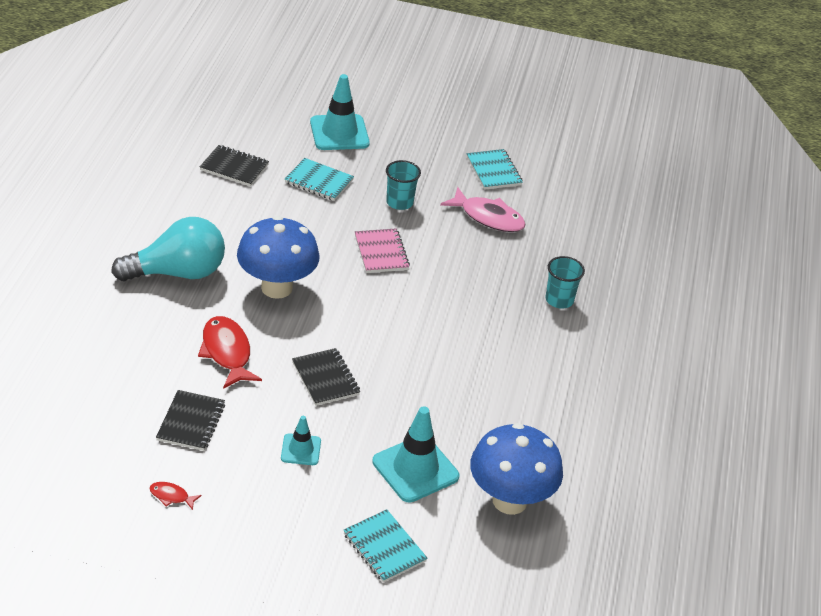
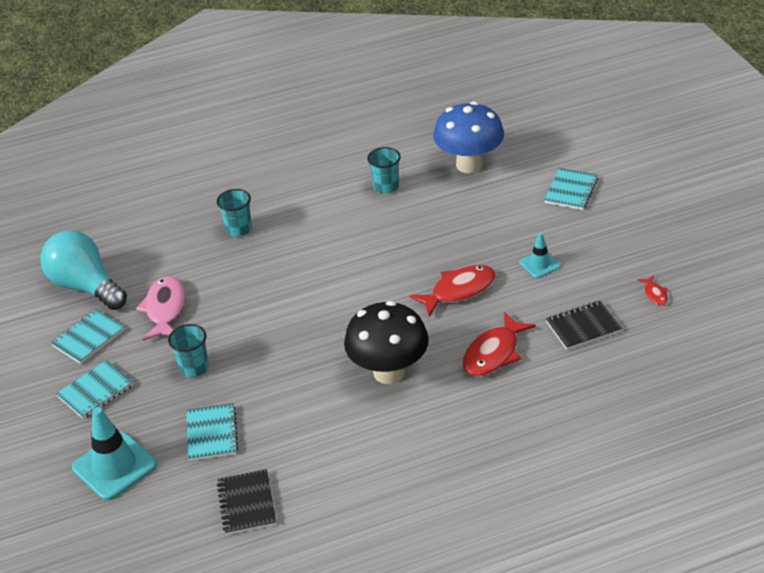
camera: 115 degrees left, 0 degrees up
(177, 273) = (438, 440): turquoise light bulb -> turquoise light bulb (86, 286)
(276, 288) = (389, 372): blue mushroom -> black mushroom
(325, 379) = (459, 291): black notebook -> red fish
(381, 252) = (278, 341): pink notebook -> none
(415, 469) = (492, 210): turquoise traffic cone -> none
(427, 153) = (96, 391): none -> turquoise notebook
(532, 421) = (386, 187): none -> turquoise cup

